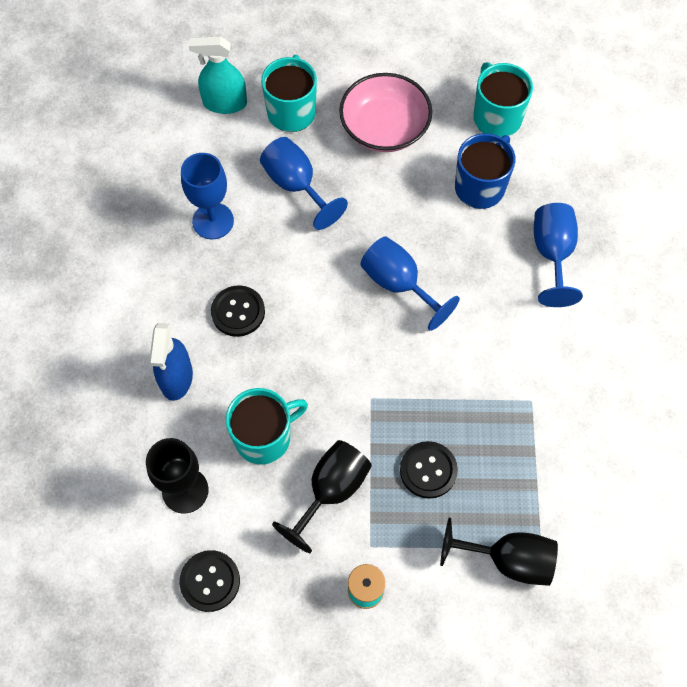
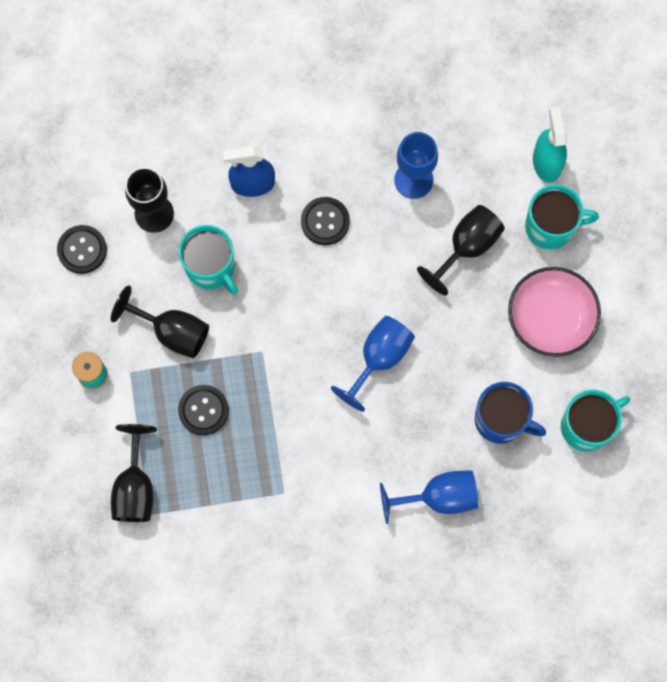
camera: 80 degrees right, 10 degrees up
(296, 185) = (467, 247): blue goblet -> black goblet

